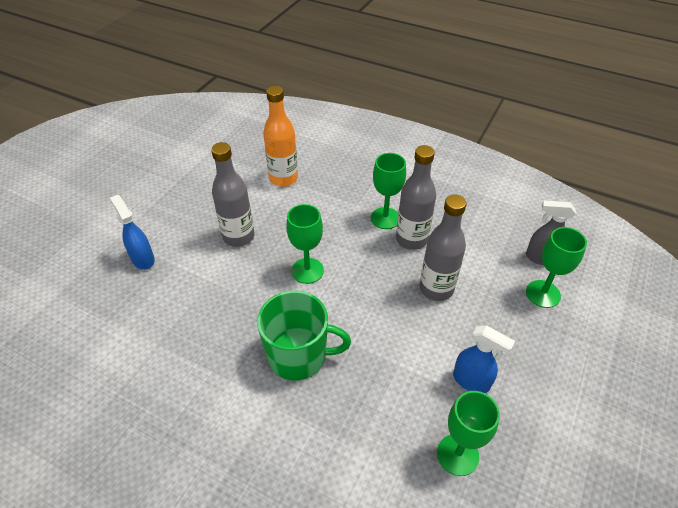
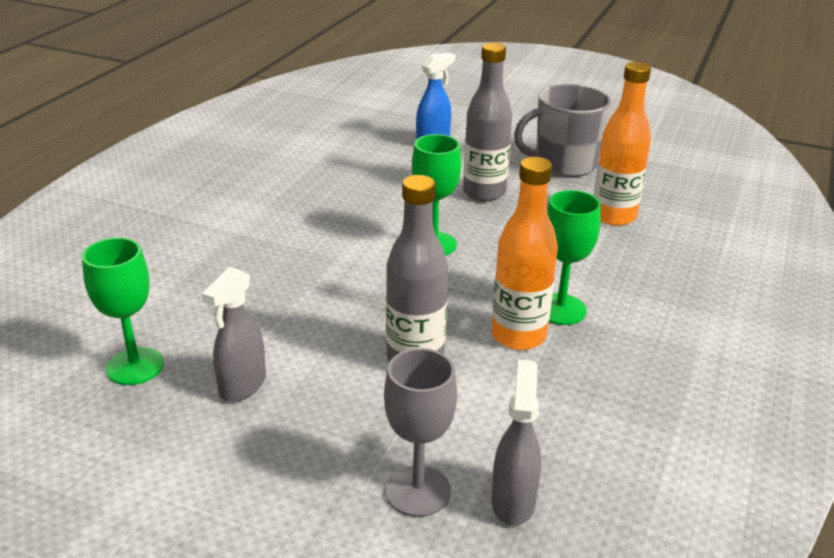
camera: 85 degrees right, 15 degrees down
(206, 189) = (564, 164): none -> grey mug
(299, 356) = (296, 245): green mug -> none
(411, 239) = (518, 336): grey bottle -> orange bottle
(471, 381) = (242, 386): blue spray bottle -> grey spray bottle
(543, 294) = (418, 491): green goblet -> grey goblet

